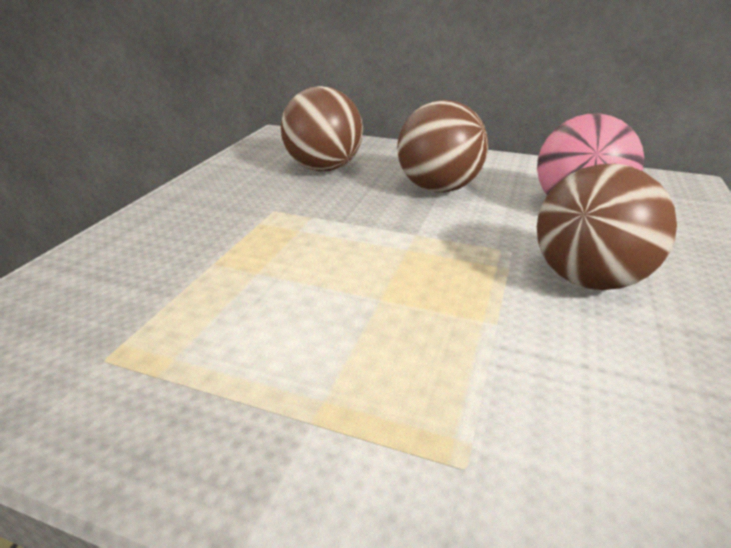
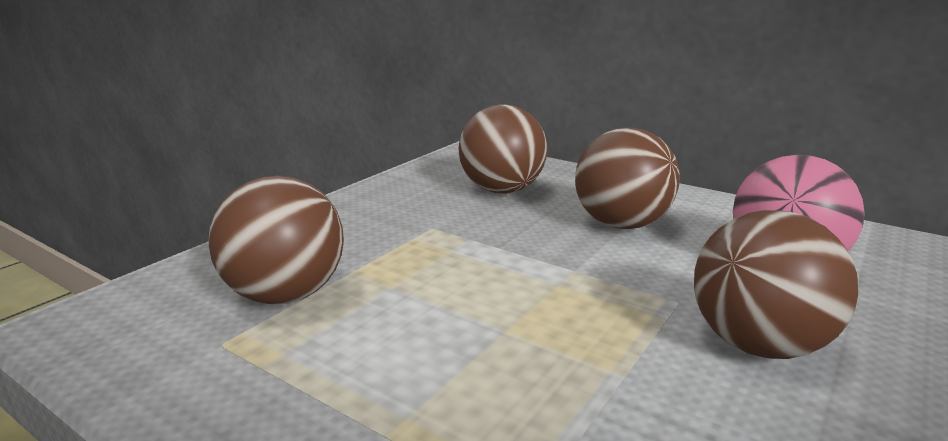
camera: 15 degrees right, 10 degrees down
(154, 297) = (285, 295): none -> brown ball

